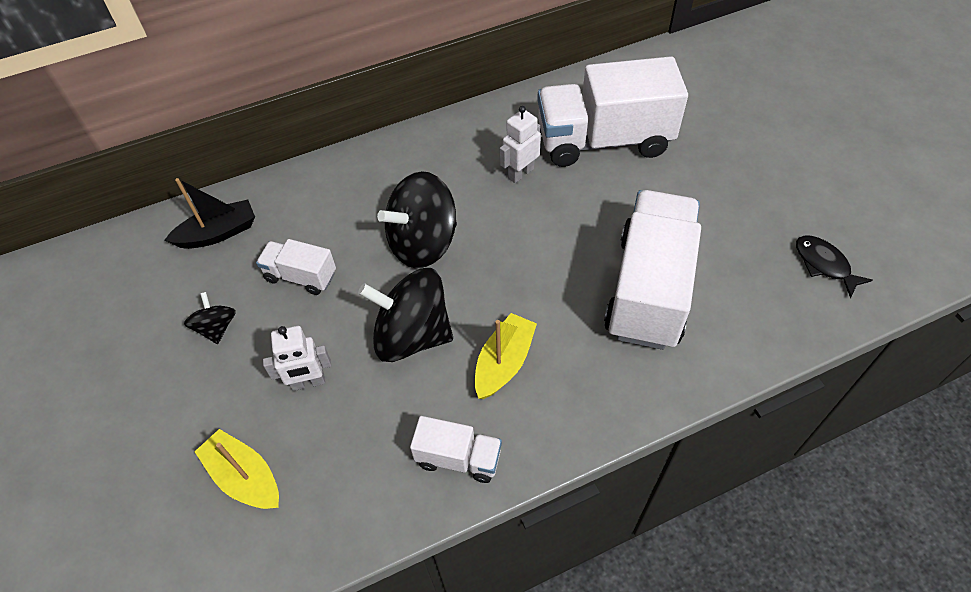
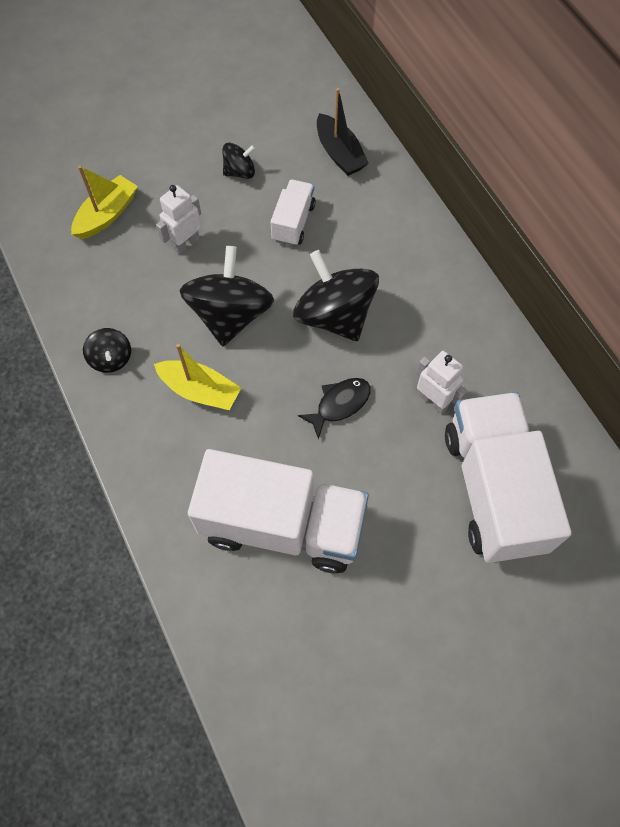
camera: 85 degrees right, 10 degrees up
(308, 382) = (186, 243): white robot -> white robot turned 60 degrees clockwise
(458, 458) = (111, 358): white truck -> black spinning top
(824, 264) = (319, 724): black fish -> black fish (339, 404)

